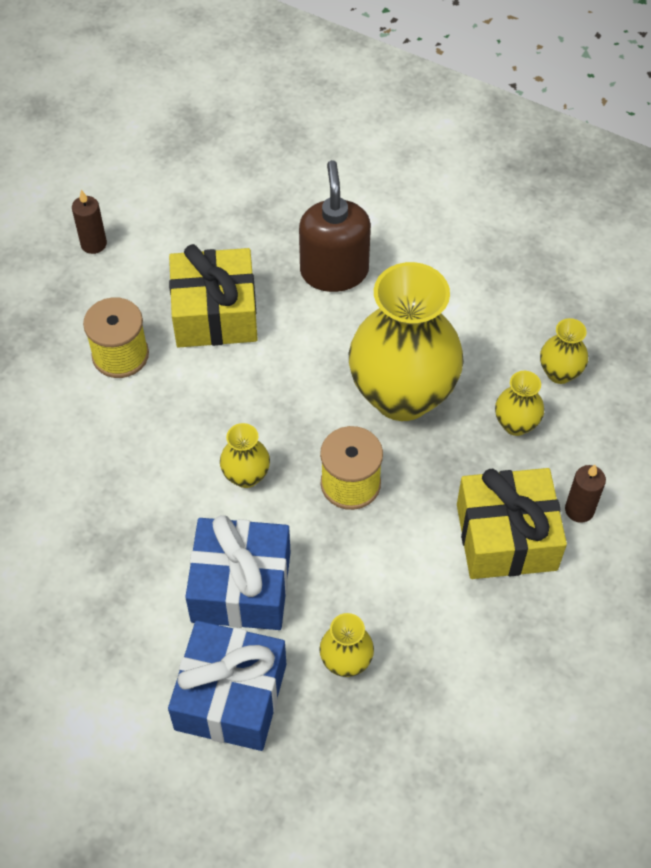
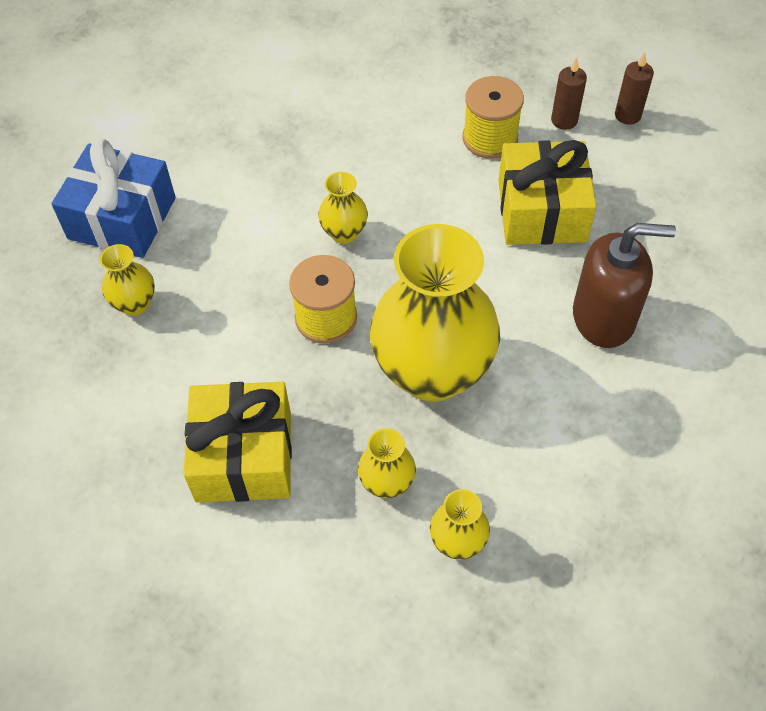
camera: 95 degrees right, 0 degrees up
(241, 586) = (226, 227): blue gift -> none
(579, 510) = (266, 536): brown candle -> brown candle (564, 120)

